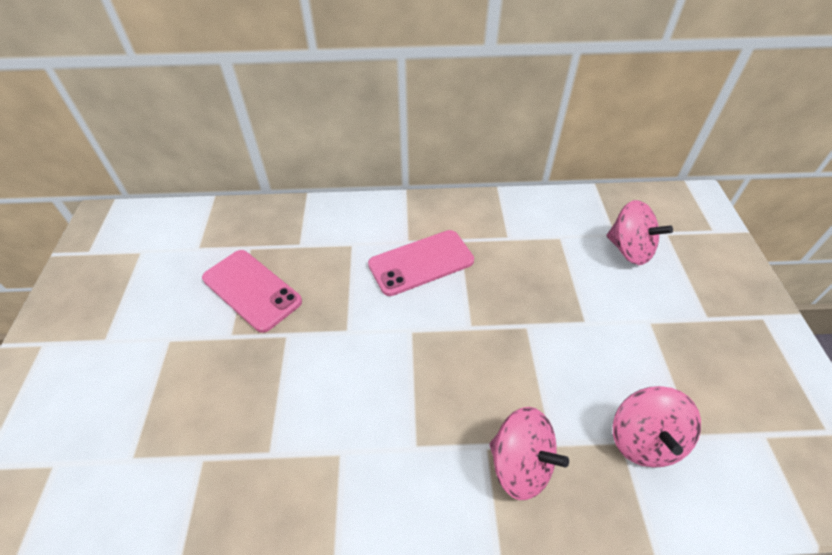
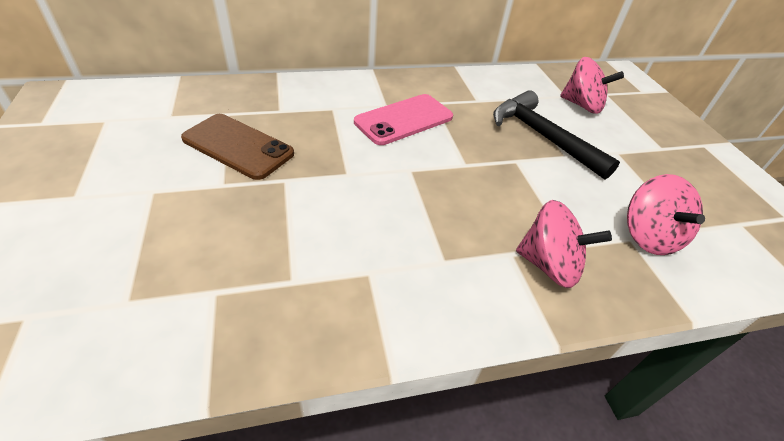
camera: 15 degrees left, 5 degrees down
(251, 290) = (238, 146): pink phone -> brown phone
(567, 294) = (542, 136): none -> black hammer

